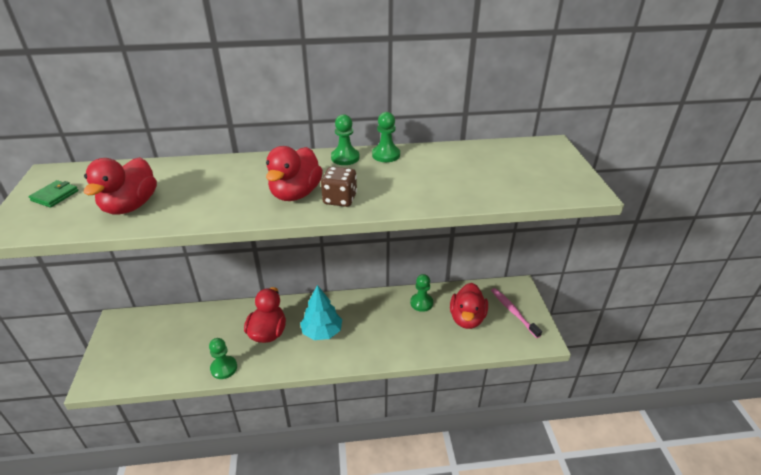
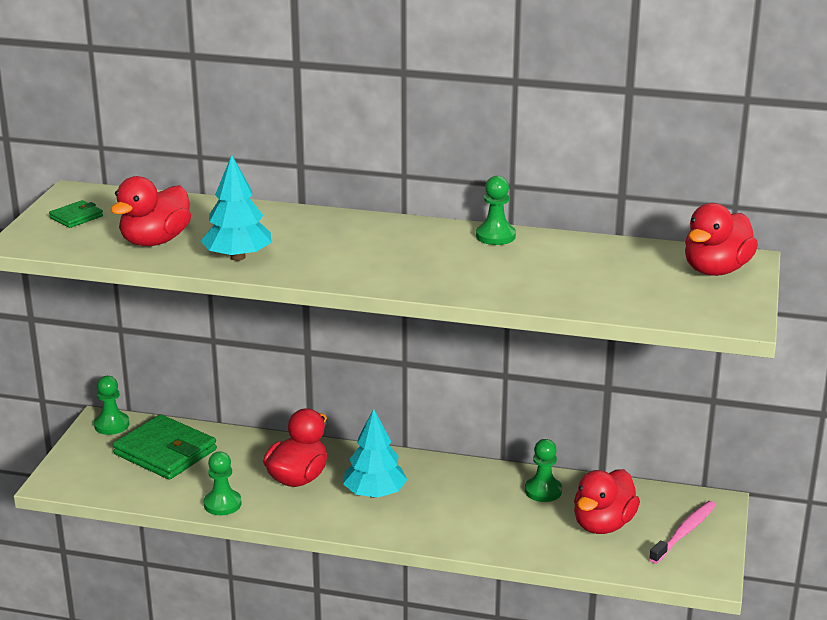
camera: 20 degrees right, 10 degrees down
(170, 335) = (165, 452): none -> green wallet
(205, 208) = (237, 257): none -> turquoise tree
(295, 194) = (351, 260): red duck -> red duck (716, 270)
(340, 199) = (401, 274): brown dice -> none
(345, 158) = (438, 231): green pawn -> green pawn (111, 425)
(513, 312) = (684, 533): pink toothbrush -> pink toothbrush turned 45 degrees clockwise

